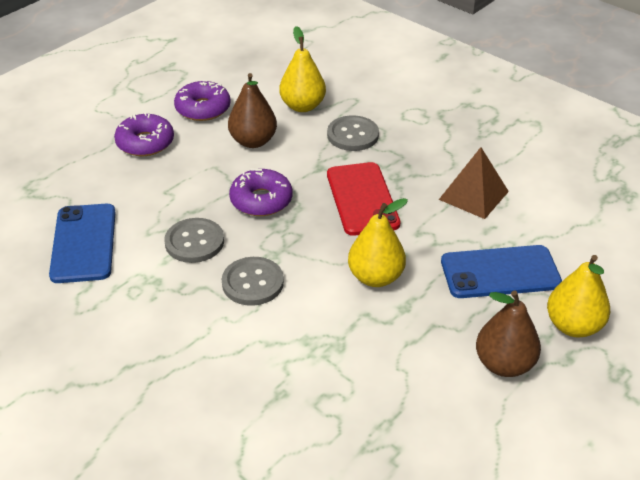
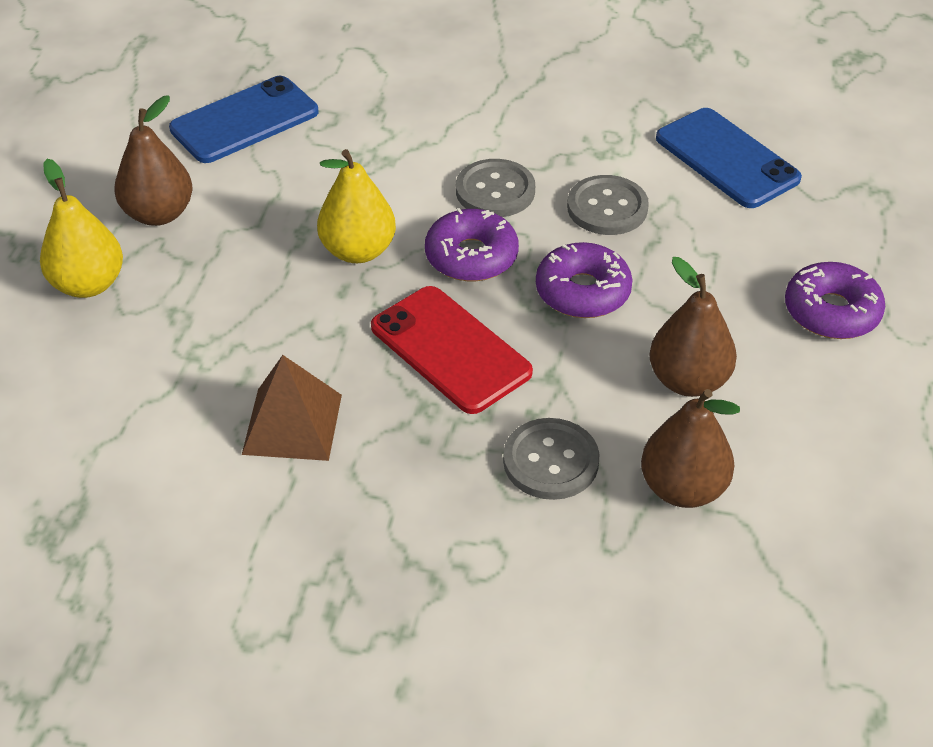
camera: 150 degrees right, 5 degrees up
(203, 108) = (829, 409): purple donut -> purple donut (471, 256)
(302, 106) = (682, 488): yellow pear -> brown pear
(500, 272) = (204, 317): blue phone -> blue phone (244, 120)

